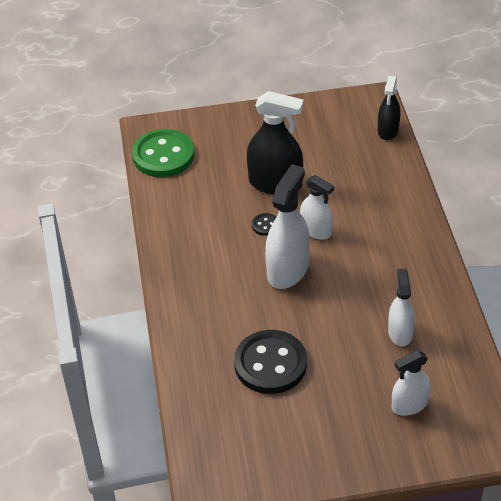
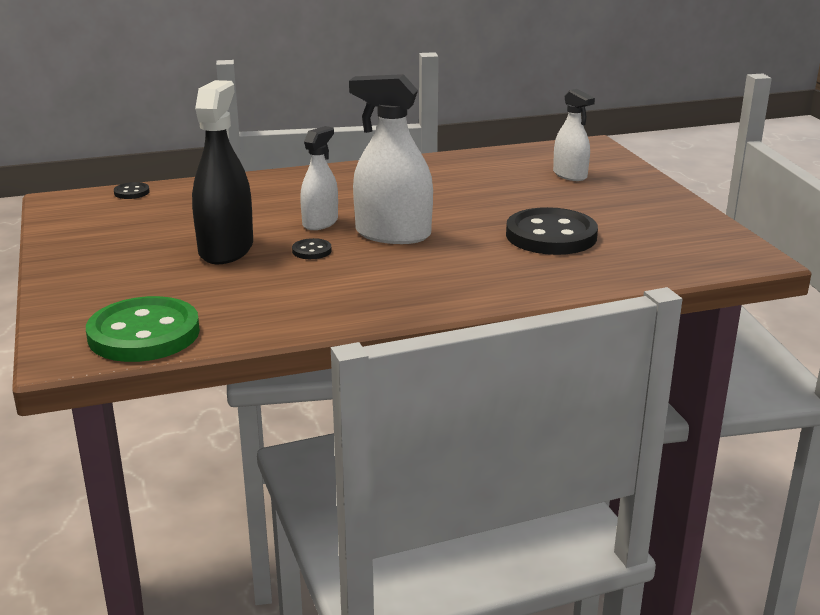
camera: 100 degrees left, 20 degrees down
(388, 130) = (131, 192): black spray bottle -> black button
(400, 333) = (475, 180): white spray bottle -> none

